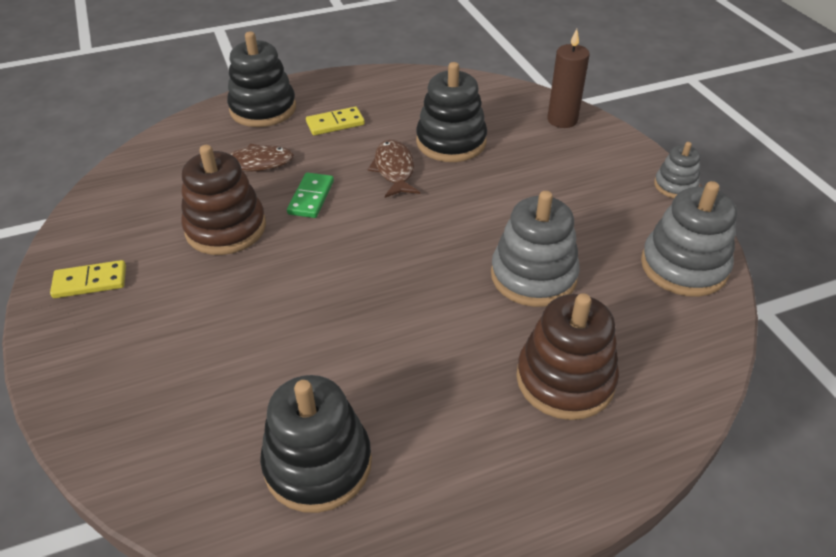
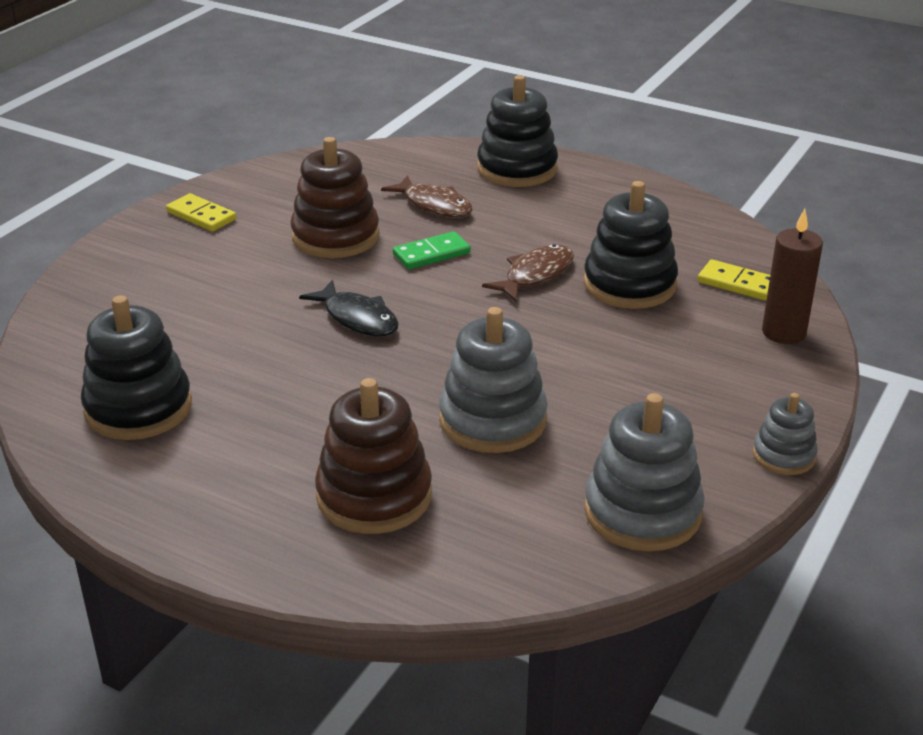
camera: 50 degrees right, 10 degrees down
(335, 123) = (555, 212): yellow domino -> yellow domino (737, 284)
(344, 274) = (357, 318): none -> black fish

